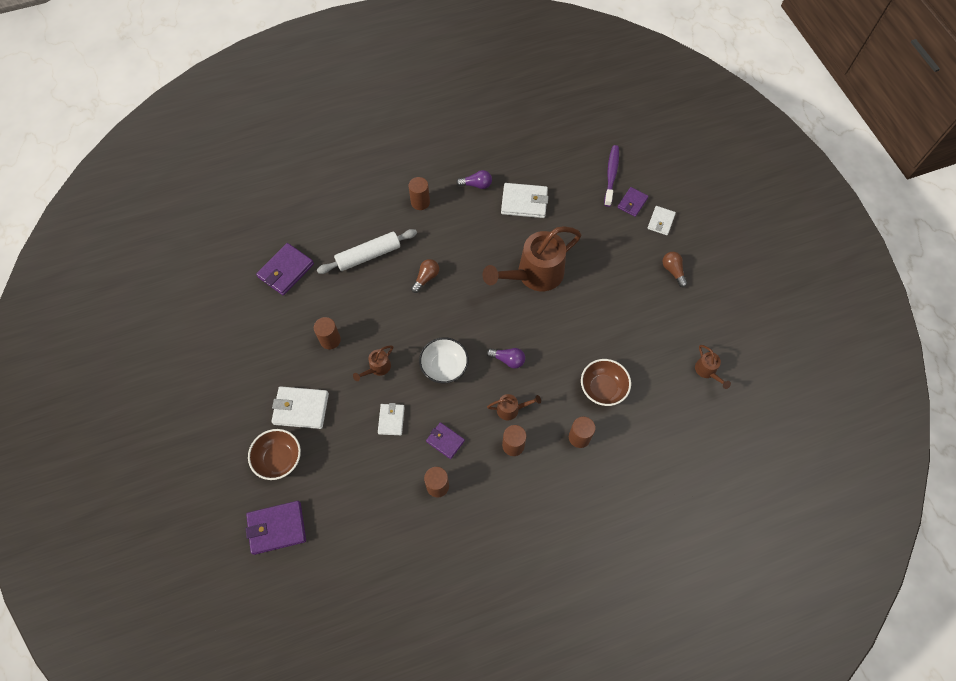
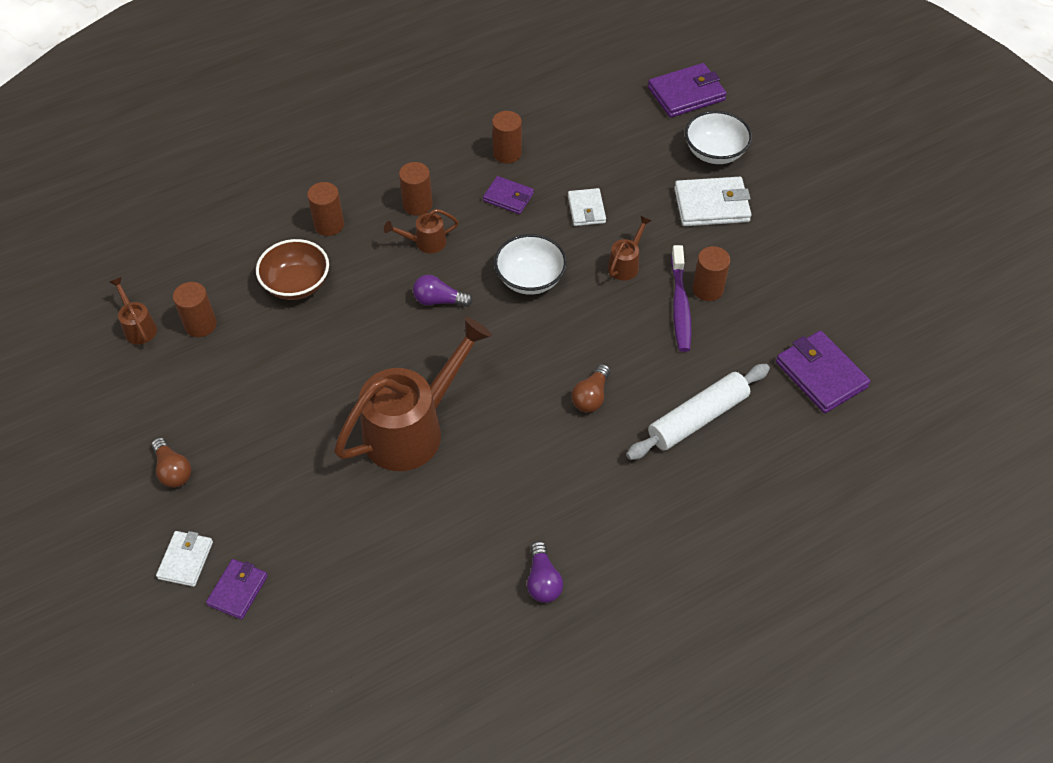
camera: 170 degrees right, 10 degrees down
(279, 459) = (715, 152): brown bowl -> white bowl
(286, 271) = (821, 374): purple wallet -> purple wallet turned 60 degrees counterclockwise
(420, 202) = (639, 528): brown cylinder -> brown cylinder (200, 324)
(476, 185) = (543, 581): purple light bulb -> purple light bulb turned 90 degrees counterclockwise
(524, 202) = (446, 558): white wallet -> none
(611, 175) = (278, 647): purple toothbrush -> purple toothbrush (680, 305)

